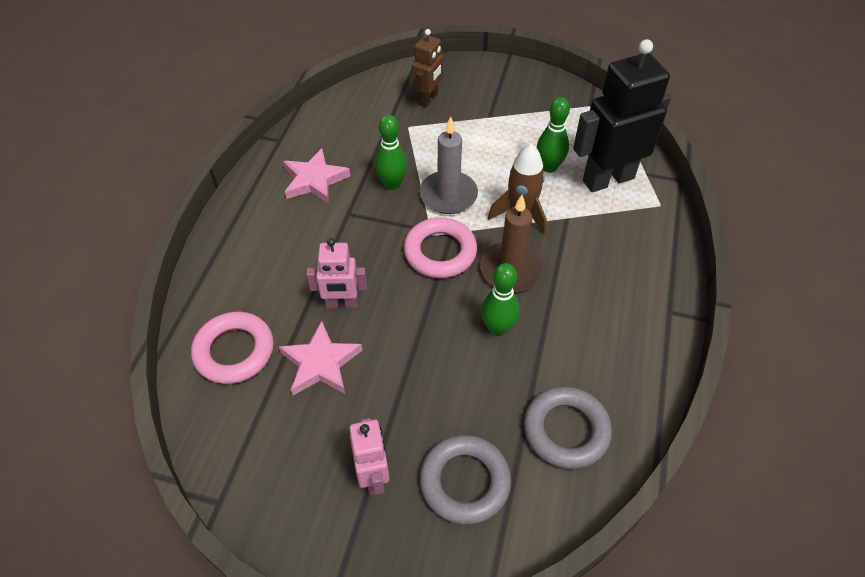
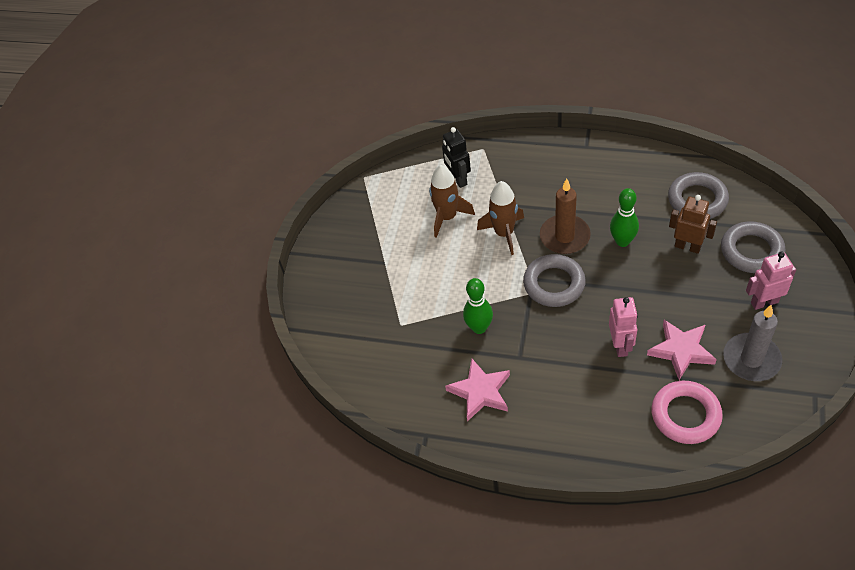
camera: 85 degrees left, 0 degrees up
(428, 99) = (360, 312): brown robot -> brown robot (687, 246)
(440, 252) = (554, 284): pink ring -> grey ring
(448, 195) = (488, 284): grey candle -> grey candle (751, 359)
(549, 167) = (447, 217): green bowling pin -> brown rocket
(608, 179) = (458, 179): black robot -> black robot, size x0.54

